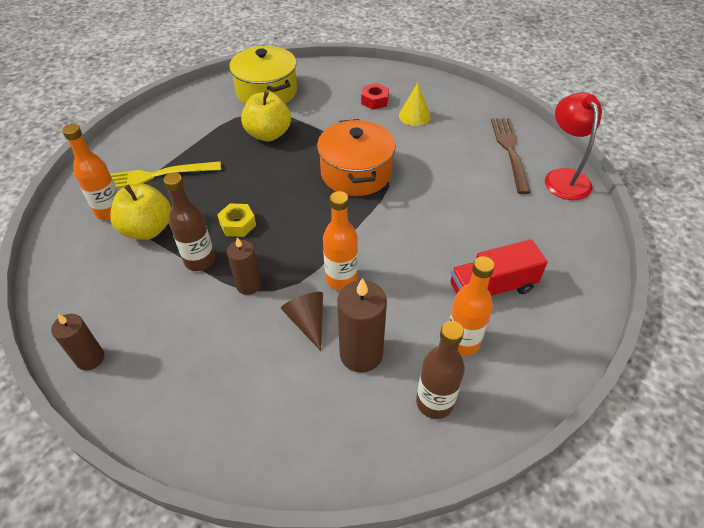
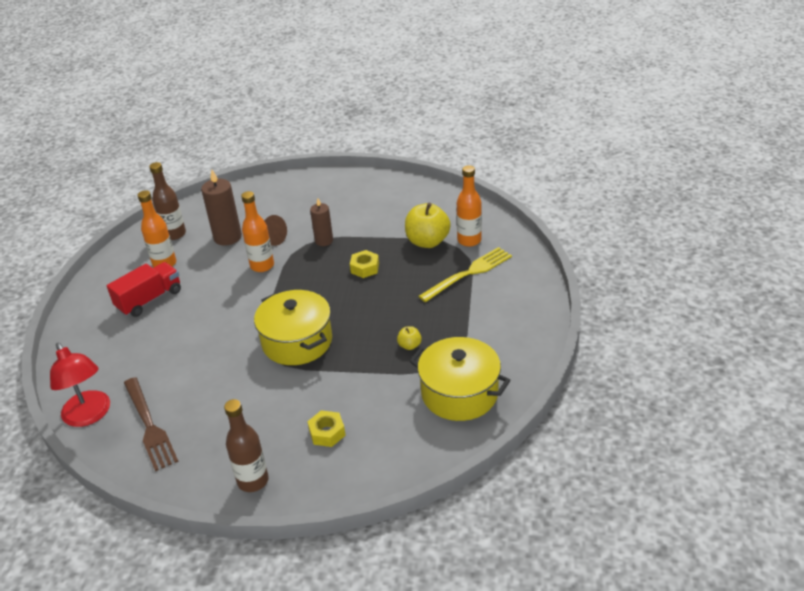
camera: 155 degrees right, 10 degrees down
(90, 358) = (384, 183): brown candle -> none
(200, 261) = (370, 240): brown bottle -> brown bottle (253, 481)
(268, 134) = (409, 345): yellow apple -> yellow apple, size x0.47
(356, 173) = (297, 341): orange pot -> yellow pot
(375, 101) = (327, 433): red nut -> yellow nut
(414, 116) = (270, 430): yellow cone -> none

